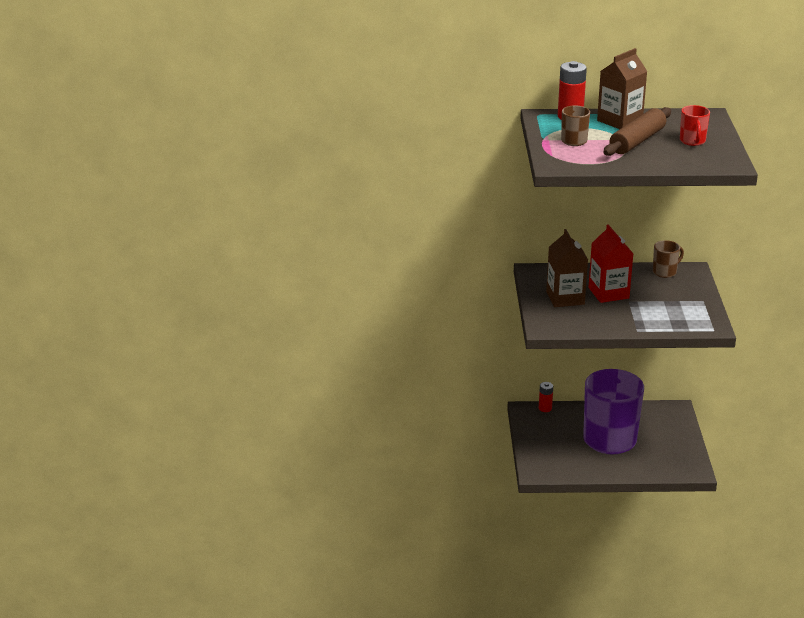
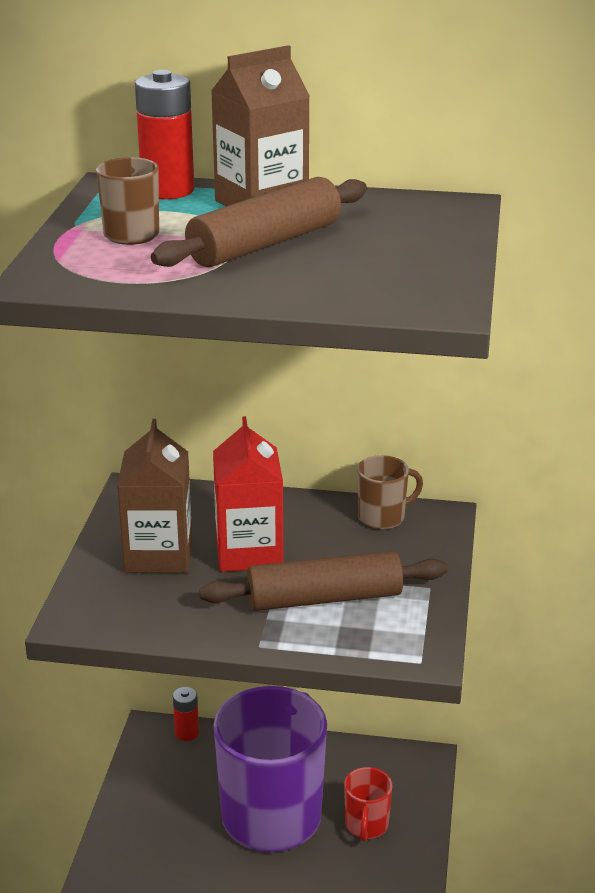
camera: 10 degrees right, 0 degrees up
(656, 309) = (324, 598): none -> brown rolling pin
(692, 141) = (385, 252): red mug -> red mug (366, 825)

